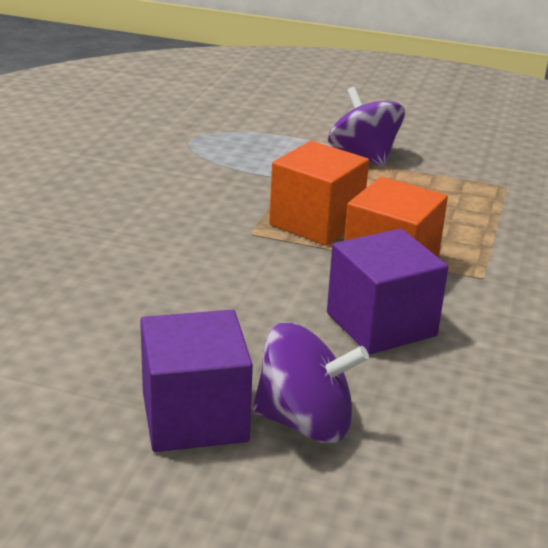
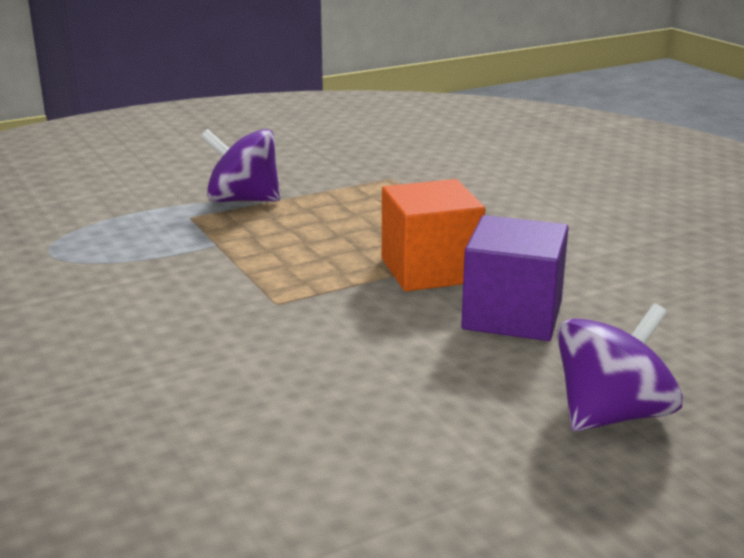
camera: 45 degrees left, 5 degrees down
(194, 417) = (539, 467): purple cube -> none
(316, 223) = (313, 268): orange cube -> none

